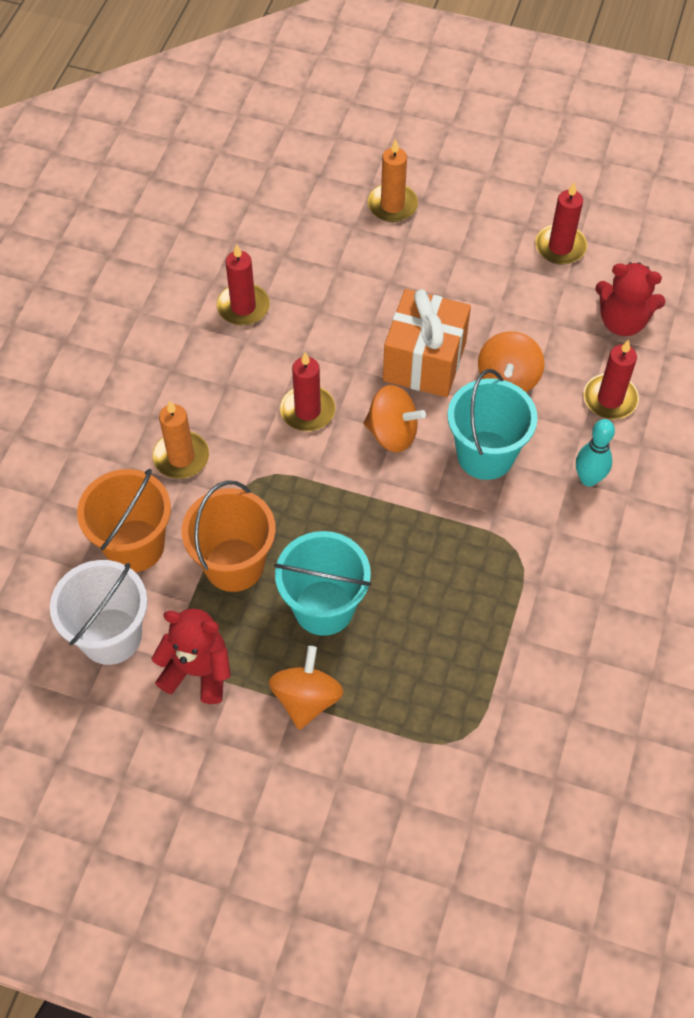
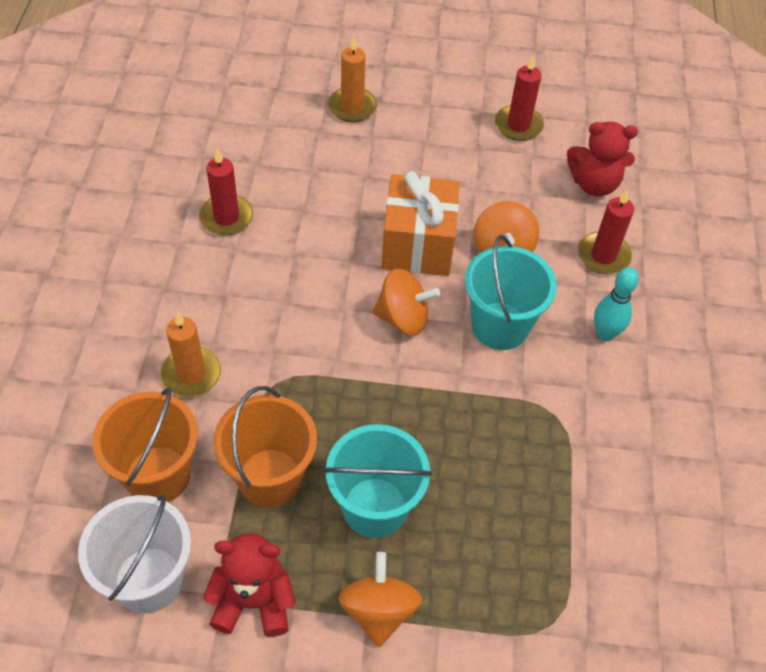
camera: 15 degrees left, 5 degrees down
(307, 411) = (313, 308): red candle -> none

